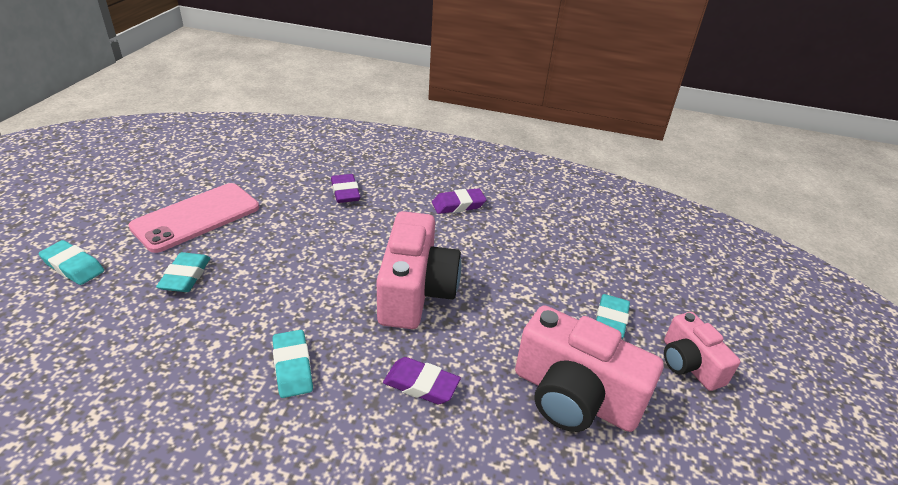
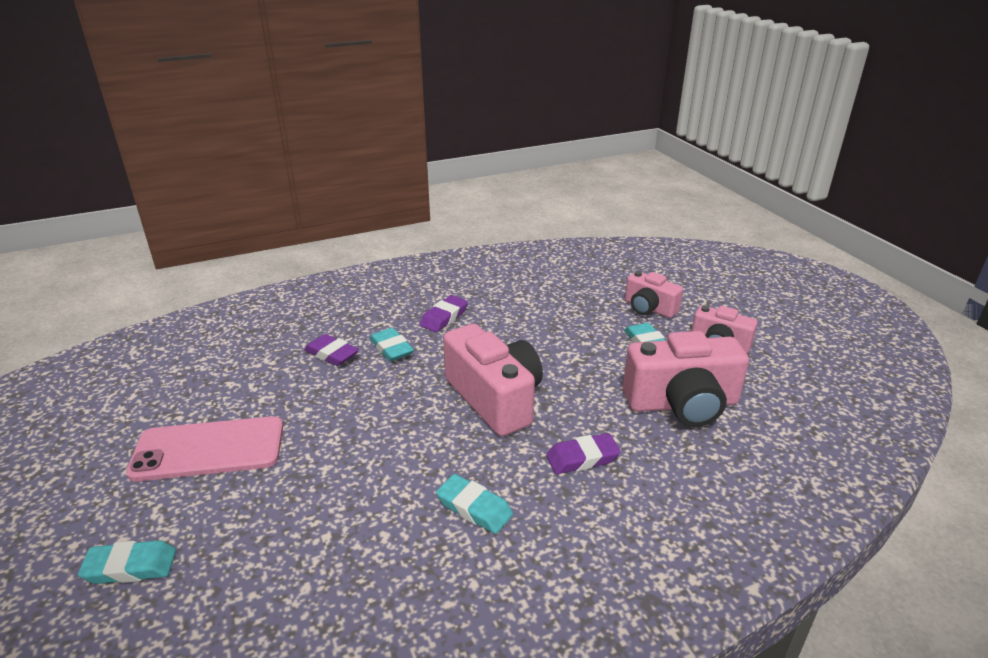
camera: 35 degrees left, 5 degrees down
(185, 276) = (275, 502): turquoise eraser -> turquoise eraser (391, 348)
(196, 217) = (208, 449): pink phone -> pink phone turned 75 degrees clockwise
(656, 289) = (649, 308): none -> pink camera

